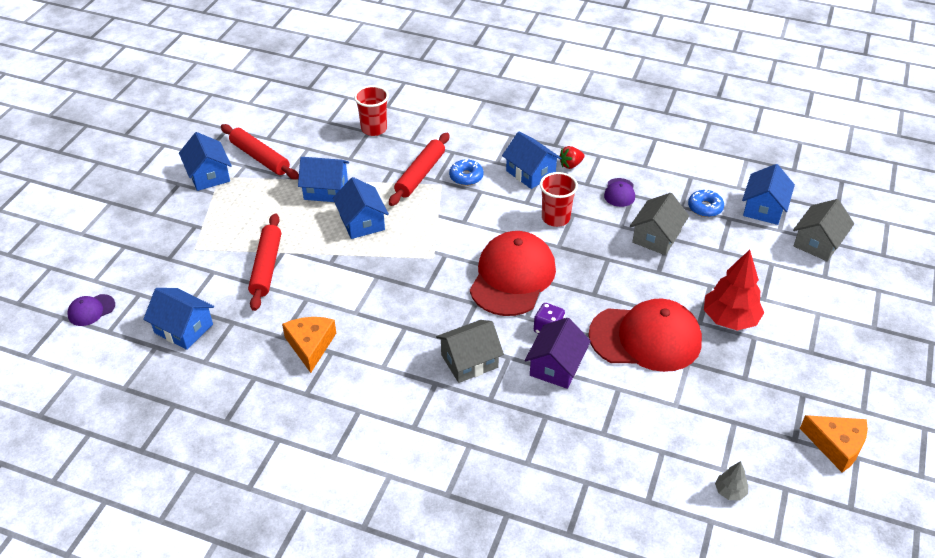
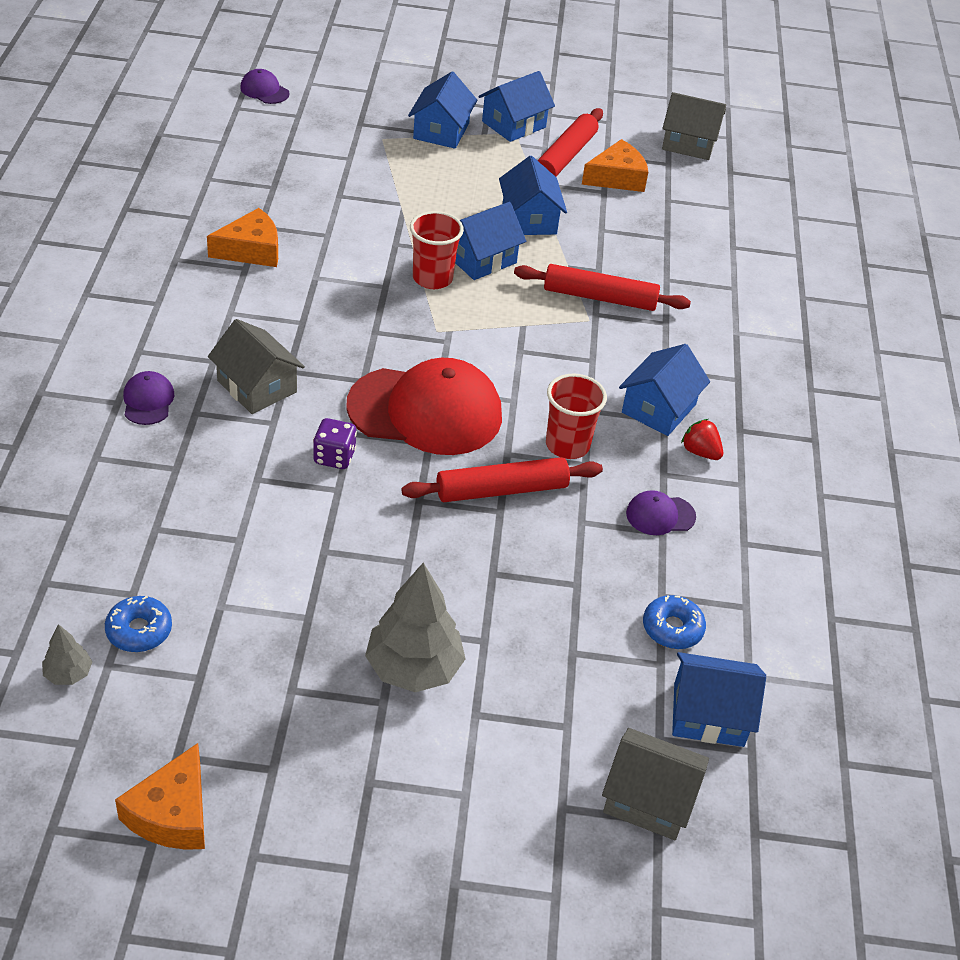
camera: 70 degrees right, 0 degrees up
(184, 328) = (254, 155): blue house -> blue house (441, 131)
(266, 266) = (371, 195): red rolling pin -> red rolling pin (502, 489)
(294, 139) = (617, 177): none -> orange cheese
(374, 129) = (675, 242): red cup -> red cup (432, 278)
(466, 177) = (617, 342): blue donut -> blue donut (139, 630)
(472, 426) = (148, 401): none -> purple cap
(556, 366) = (267, 471): purple house -> none
(645, 338) = (344, 564): red cap -> none
(656, 237) = (572, 567): grey house -> grey house (688, 143)
(729, 319) = (413, 668): red tree -> grey tree

